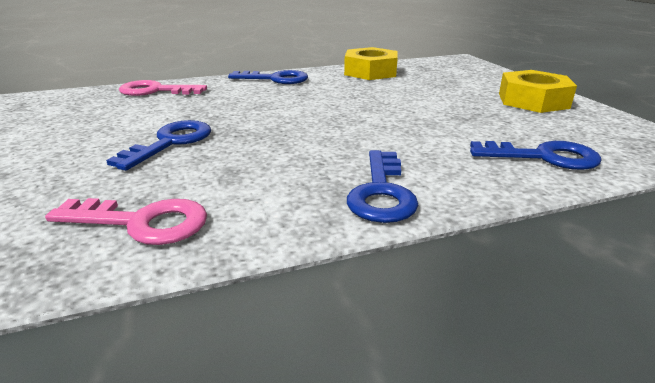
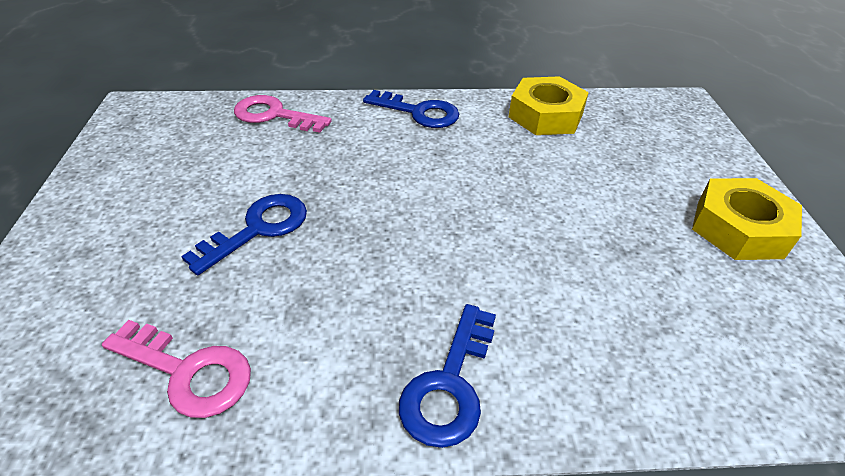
camera: 15 degrees right, 15 degrees up
(543, 157) = (685, 363): blue key -> none

